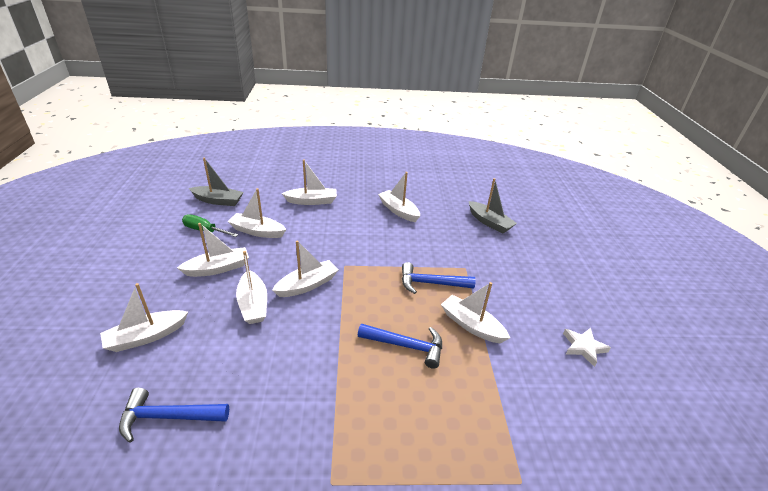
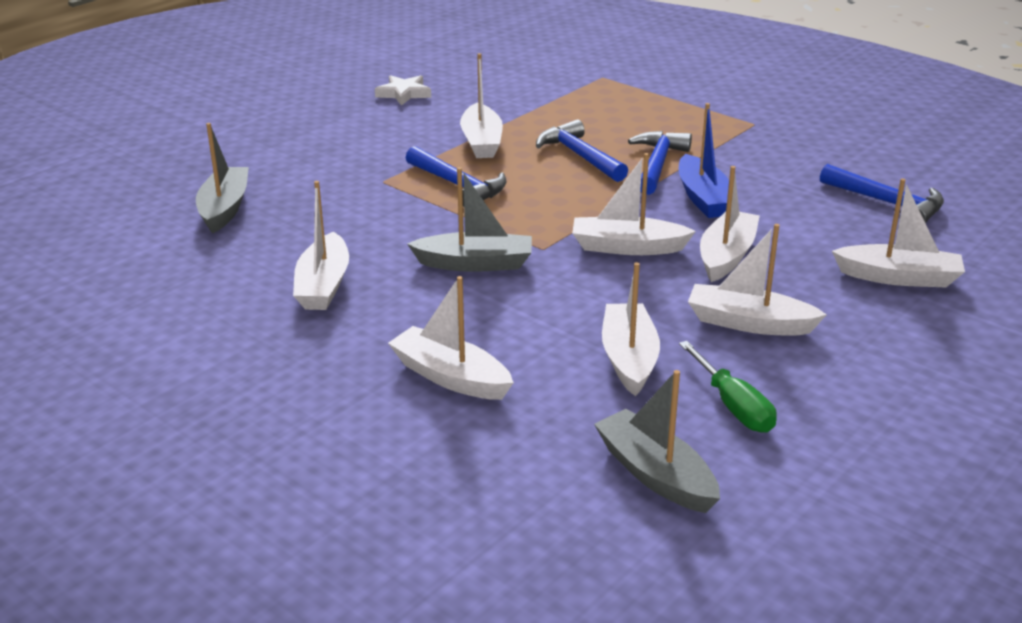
camera: 135 degrees left, 5 degrees down
(257, 231) = (629, 359): white boat -> white boat turned 150 degrees counterclockwise
(298, 347) = (703, 198): none -> blue boat
(354, 366) = (657, 164): none -> blue hammer
(361, 244) = (475, 263): none -> grey boat

